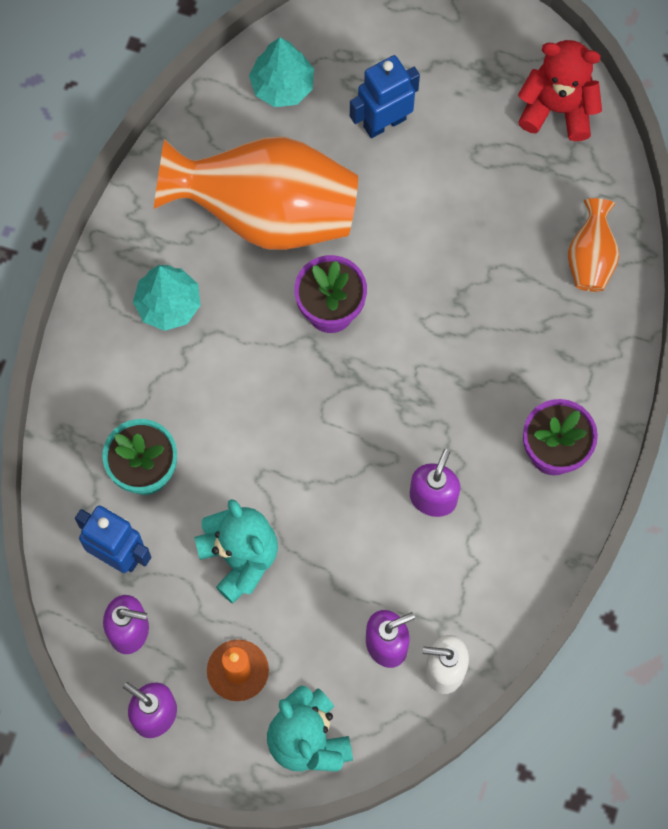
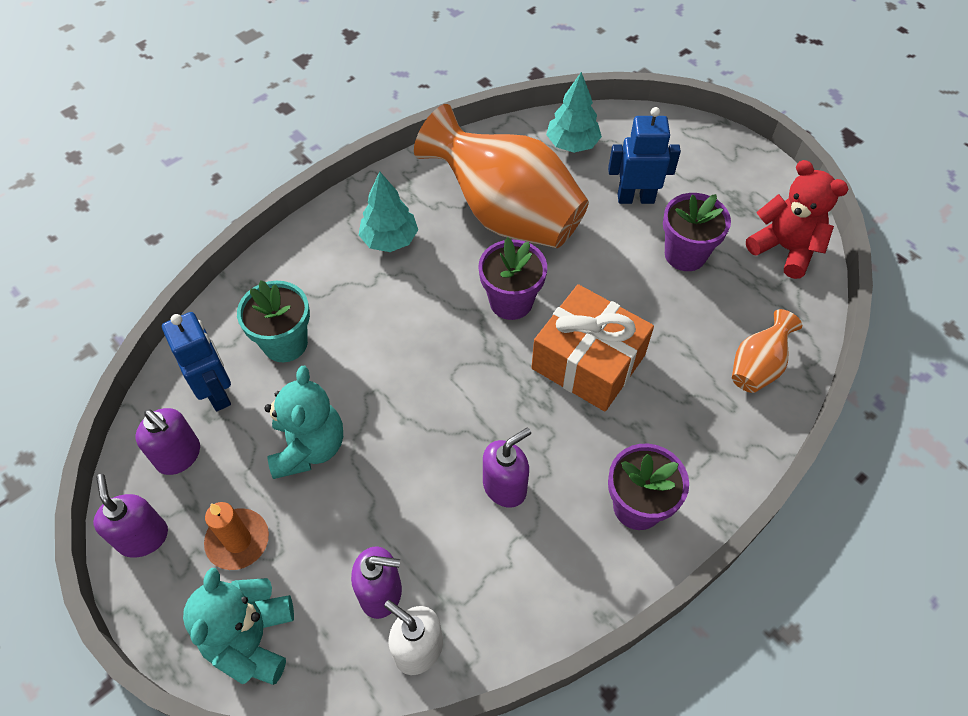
camera: 30 degrees right, 15 degrees down
(438, 336) = (588, 362): none -> orange gift
(467, 166) = (685, 254): none -> purple flower pot

